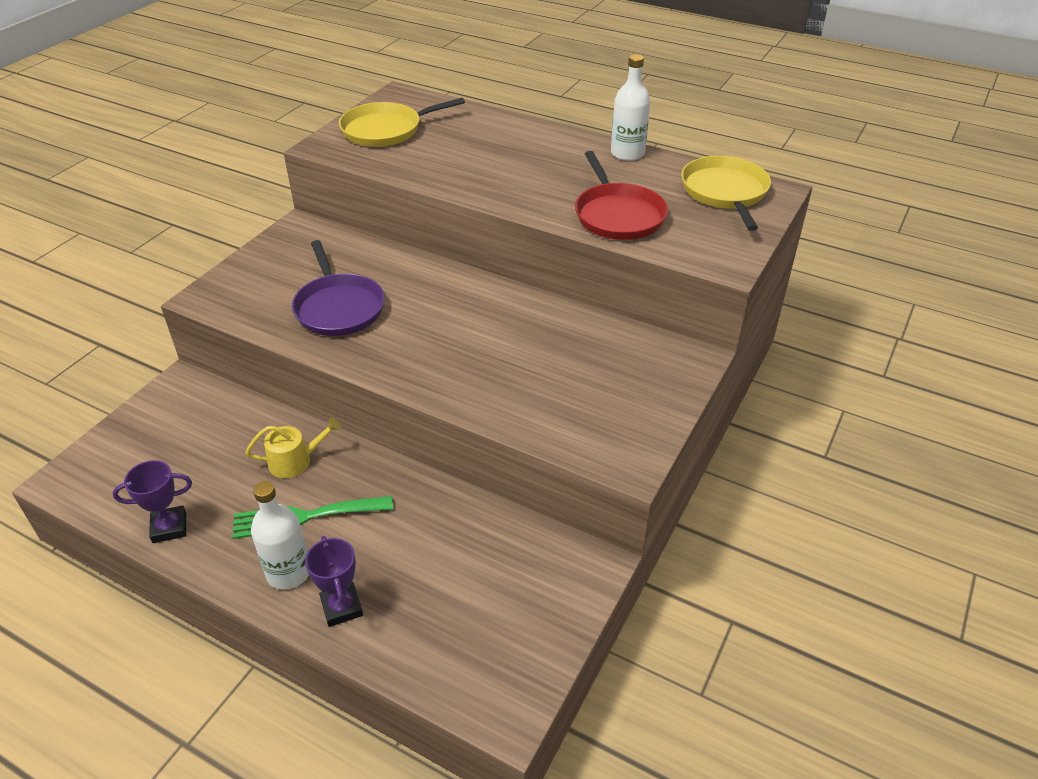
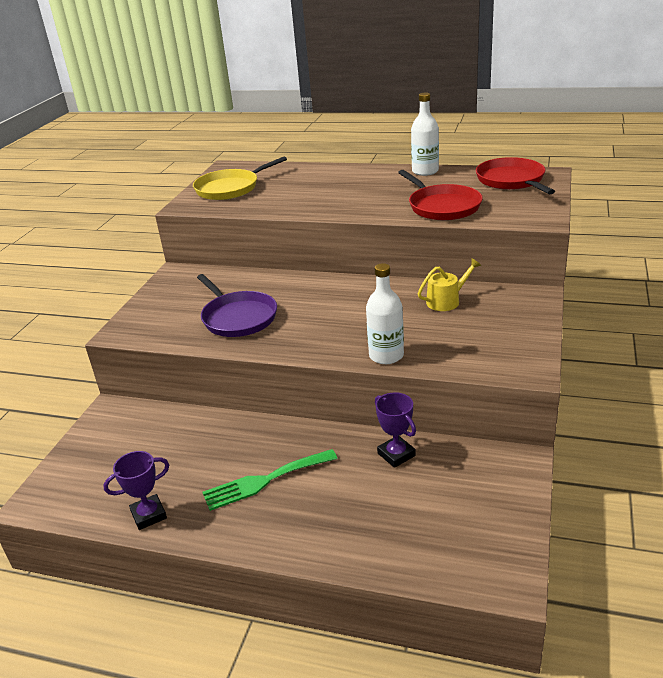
camera: 10 degrees left, 10 degrees down
(288, 572) = (270, 524): white bottle -> white bottle (386, 355)
(295, 461) = (236, 443): yellow watering can -> yellow watering can (446, 301)
(341, 607) = (329, 539): purple trophy -> purple trophy (396, 454)
(725, 192) = (512, 180): yellow pan -> red pan

